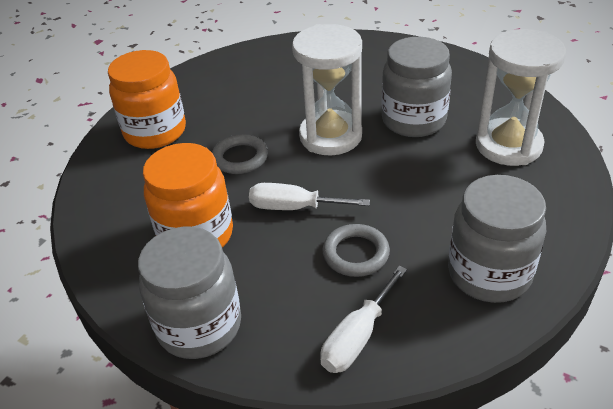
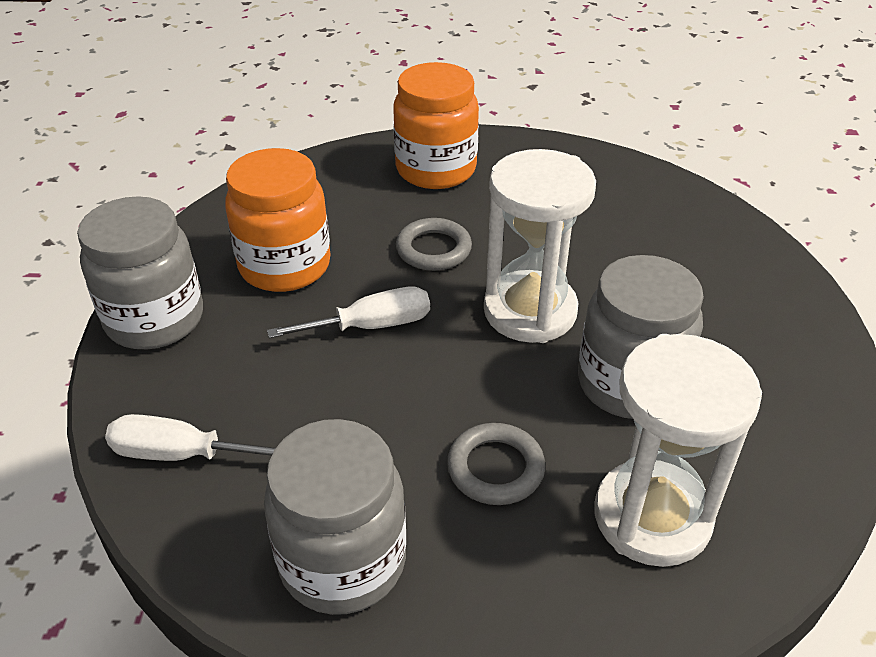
camera: 60 degrees right, 0 degrees up
(294, 207) = (371, 326): white screwdriver -> white screwdriver turned 90 degrees clockwise
(356, 254) = (317, 409): grey ring -> grey ring (495, 468)

